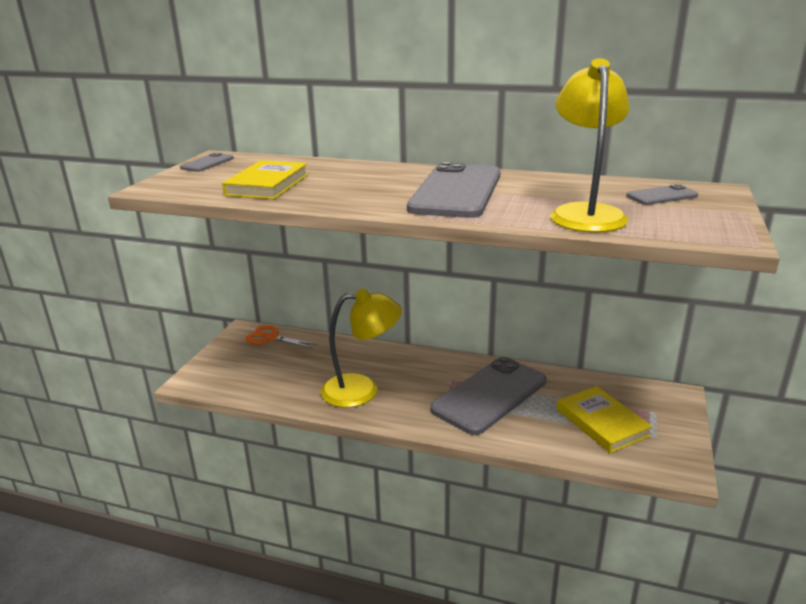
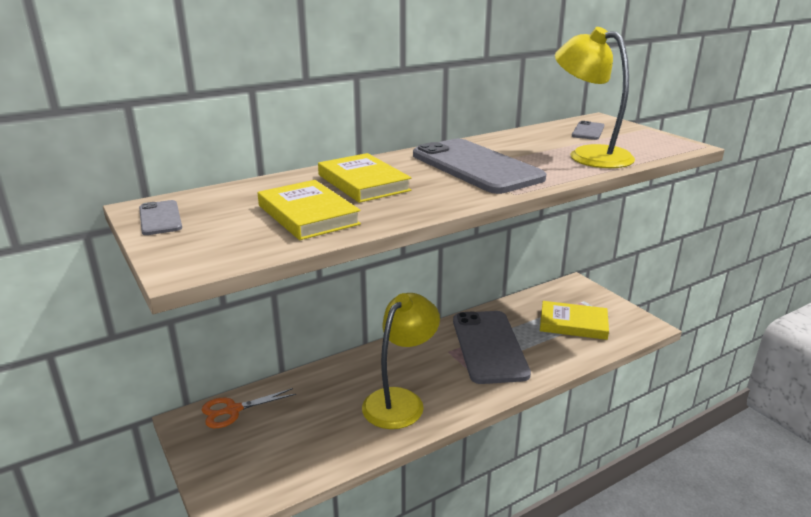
camera: 50 degrees left, 0 degrees up
(351, 178) = (363, 183): none -> yellow book

